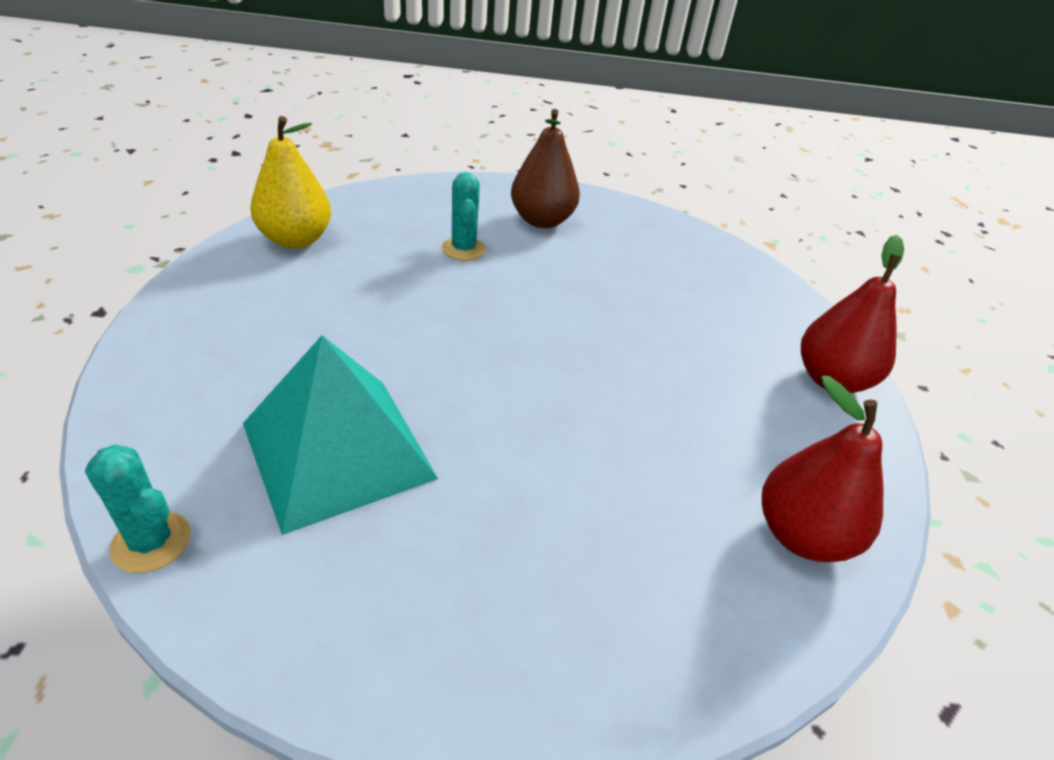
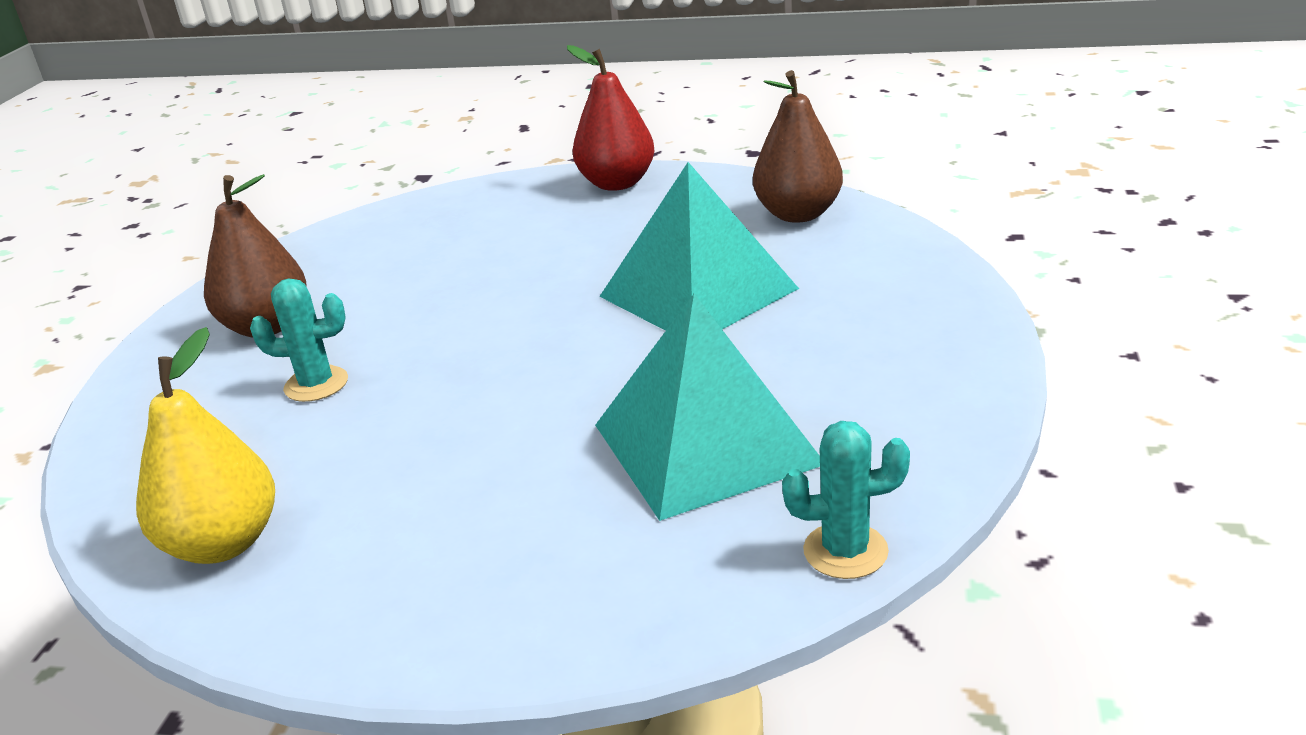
camera: 75 degrees left, 10 degrees down
(151, 542) = (845, 551): turquoise cactus -> turquoise cactus turned 45 degrees clockwise
(603, 444) = (698, 292): none -> turquoise pyramid
(802, 535) = (798, 214): red pear -> brown pear

